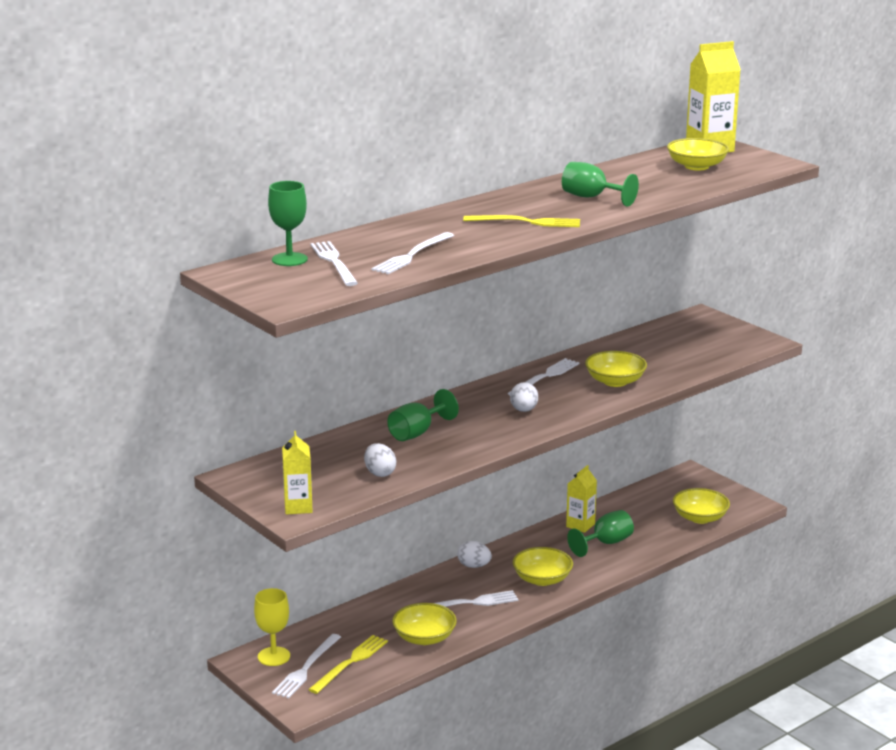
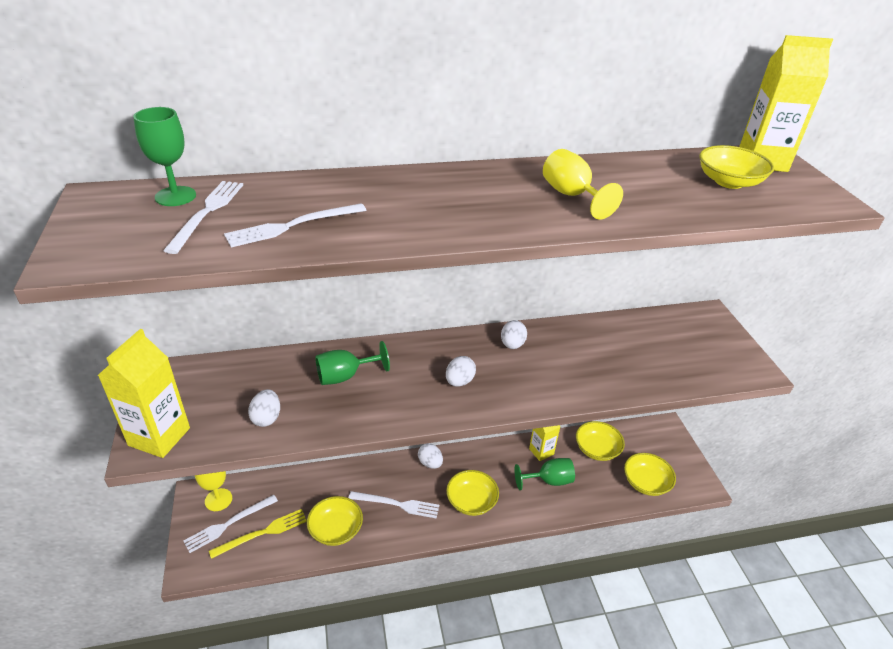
camera: 25 degrees right, 15 degrees up
(298, 507) = (159, 436): yellow carton -> yellow carton, size x1.62
(526, 222) = (465, 212): yellow fork -> none
(545, 377) = (512, 345): white fork -> white egg
(591, 197) = (571, 195): green goblet -> yellow goblet
(615, 381) = (571, 373): yellow bowl -> yellow bowl (597, 449)

